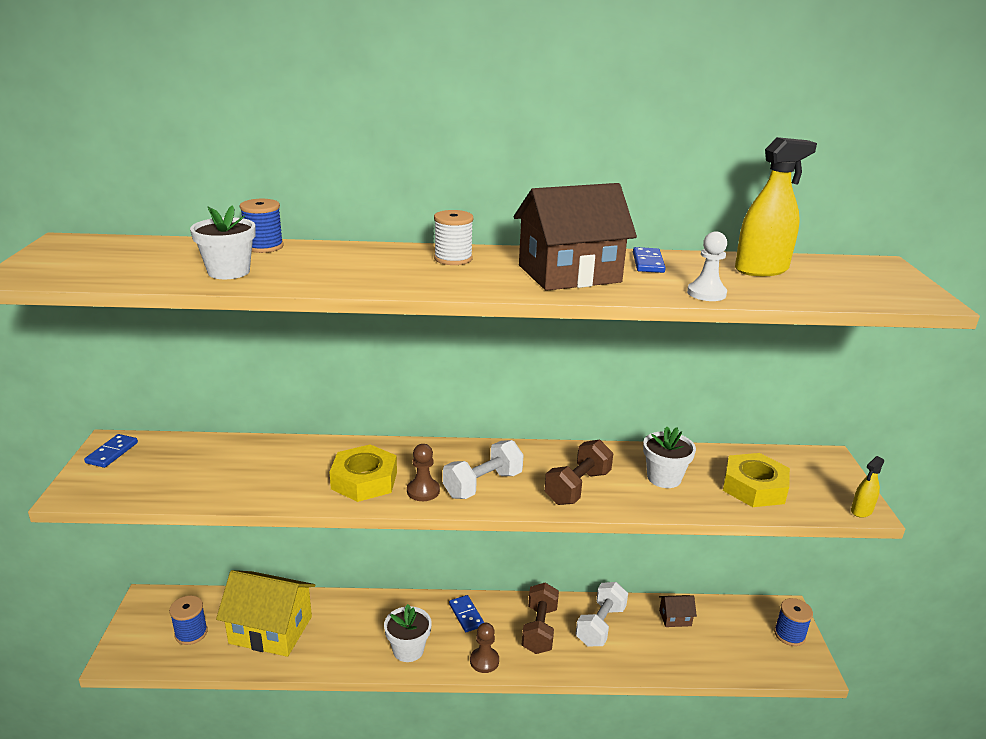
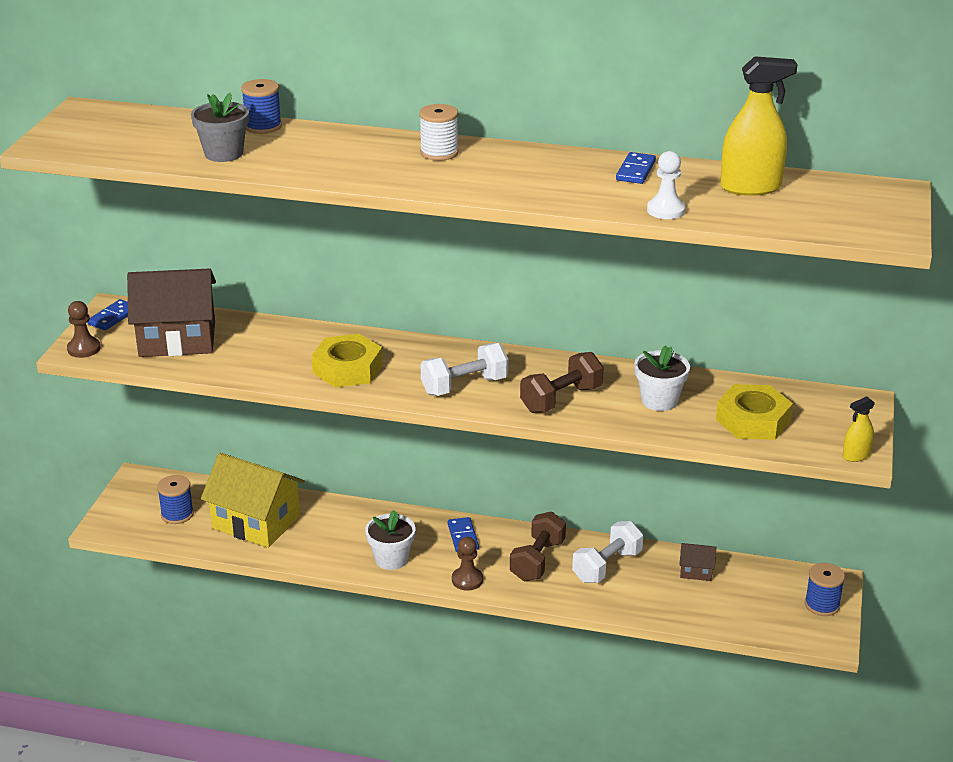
camera: 15 degrees right, 5 degrees up
(229, 272) = (223, 153): white flower pot -> grey flower pot
(423, 491) = (402, 385): brown pawn -> brown pawn (84, 349)
(569, 274) = (544, 178): brown house -> brown house (177, 339)

